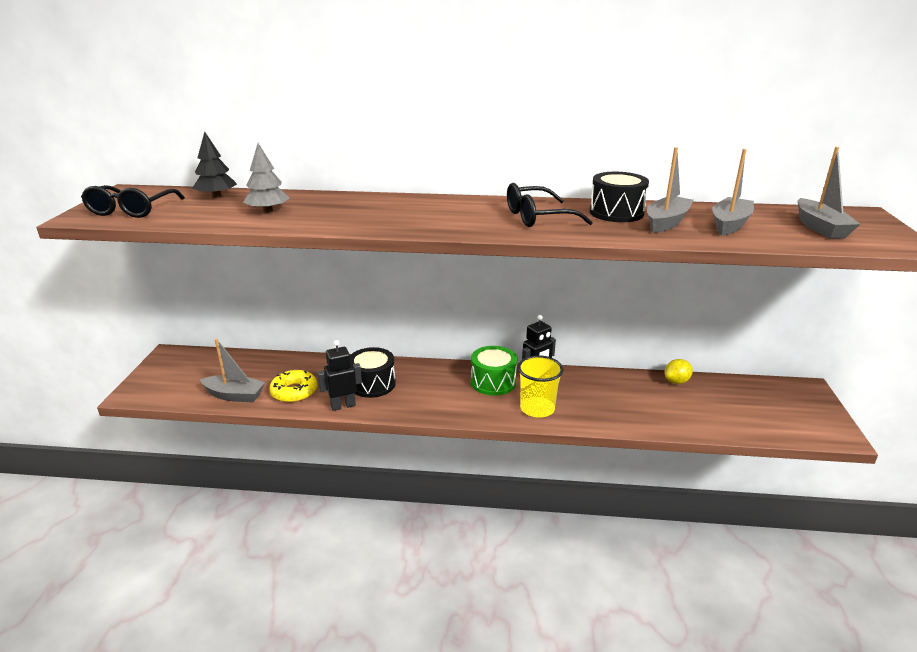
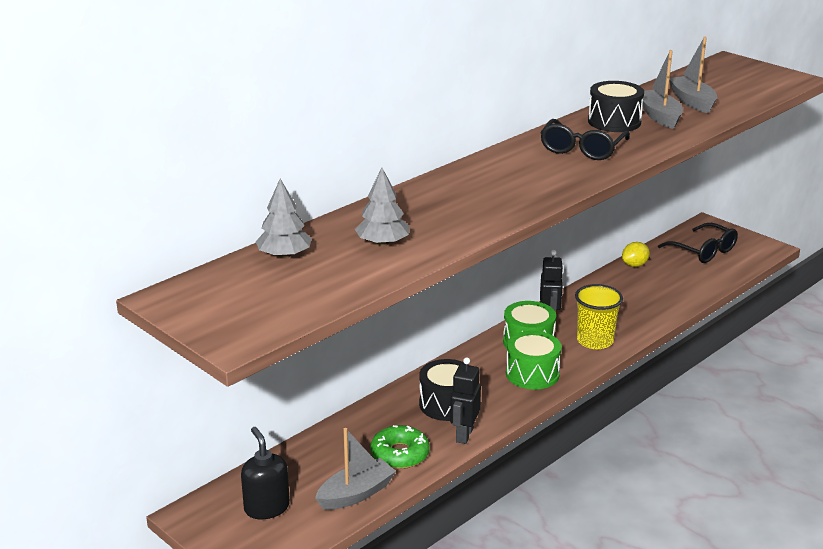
camera: 50 degrees left, 0 degrees up
(131, 210) = (258, 309): black glasses -> black glasses (703, 251)
(195, 373) = (266, 507): none -> black soap dispenser
(217, 196) = (284, 255): black tree -> grey tree
(294, 392) = (400, 454): yellow donut -> green donut
(454, 401) = (532, 374): none -> green drum
(676, 381) = (634, 265): yellow lemon -> yellow lemon turned 45 degrees clockwise
(820, 228) = (736, 83): grey boat -> none

